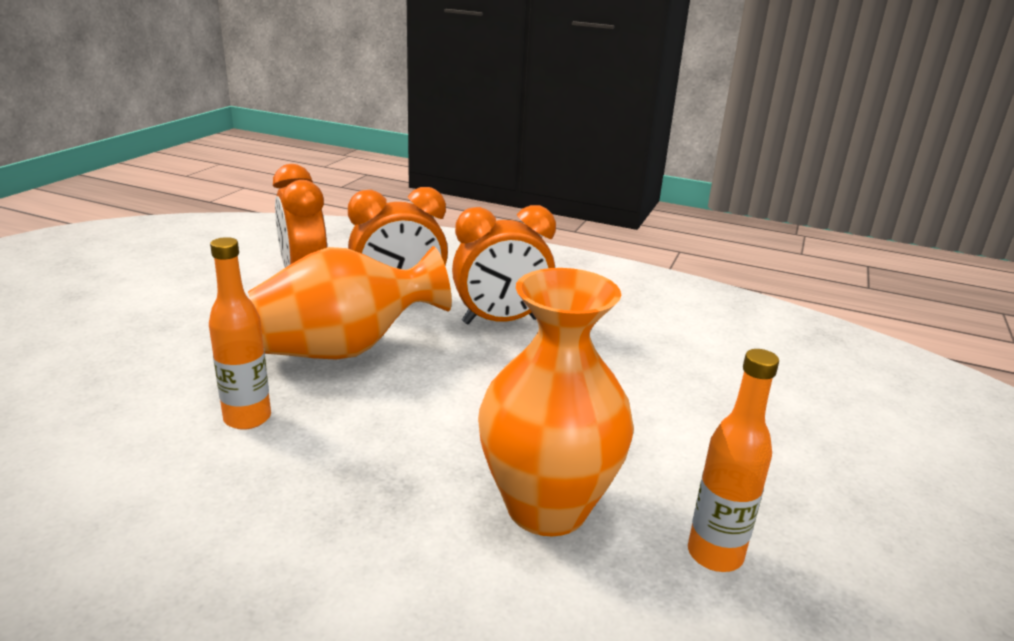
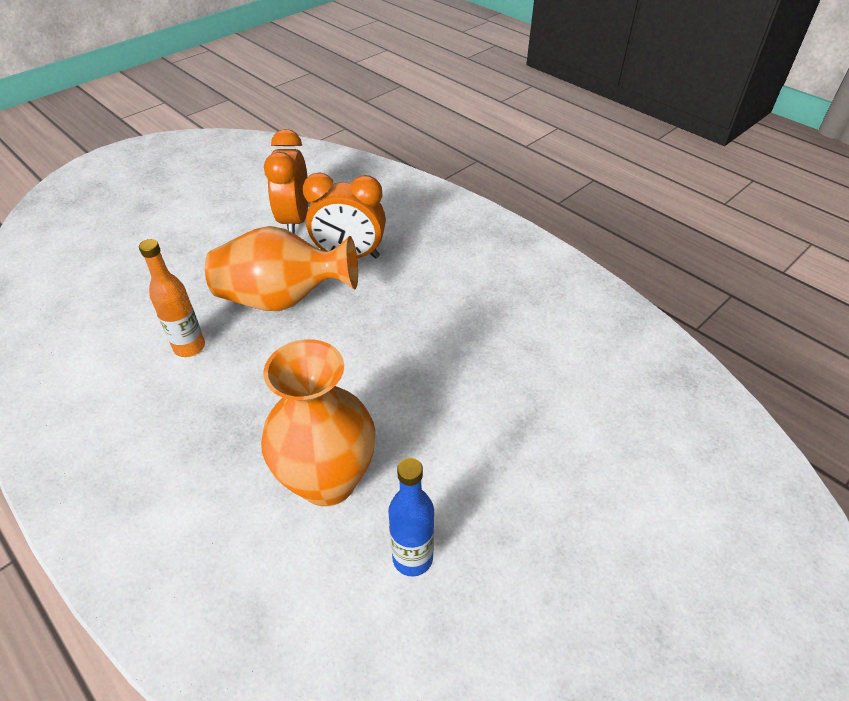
camera: 25 degrees right, 20 degrees up
(501, 321) = (411, 295): orange clock -> none
(714, 554) = (412, 558): orange bottle -> blue bottle

